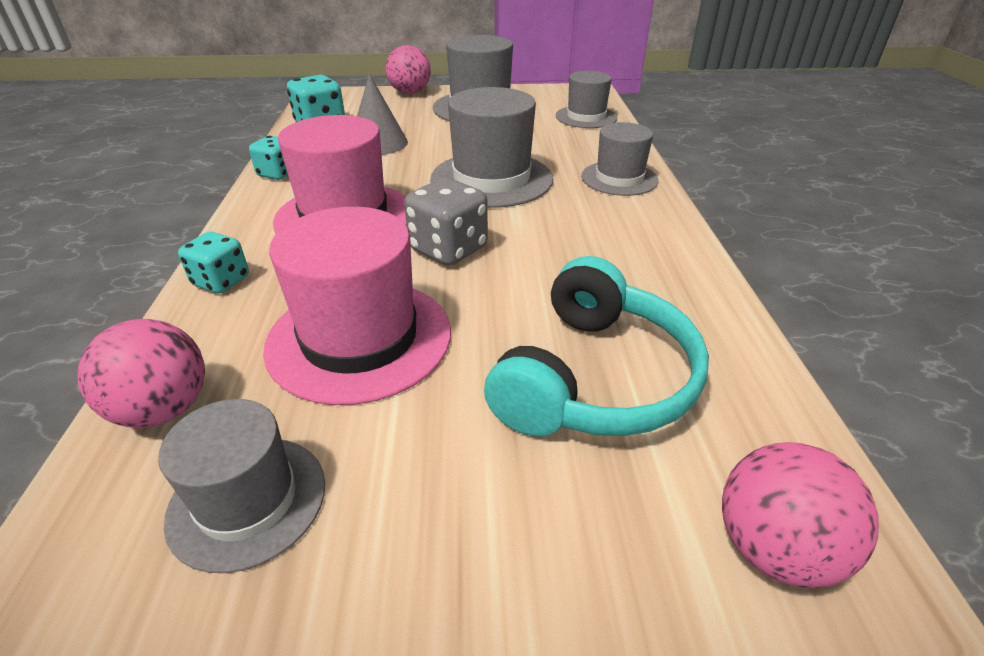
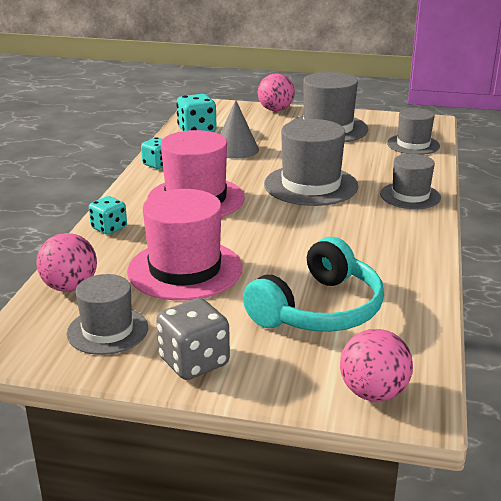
camera: 15 degrees right, 10 degrees down
(448, 249) = (259, 228): grey dice -> grey dice (194, 362)

